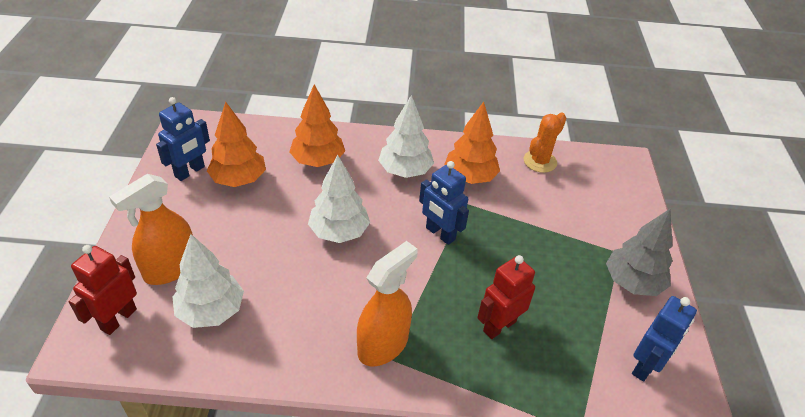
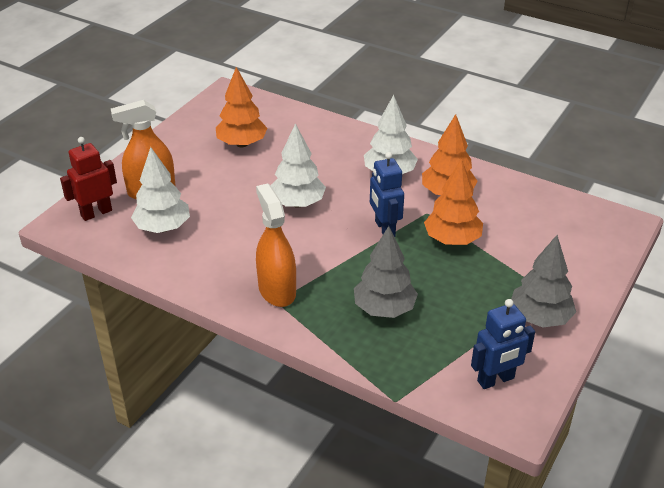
camera: 30 degrees right, 5 degrees down
(190, 172) = (207, 128): blue robot -> none
(318, 161) = (317, 146): orange tree -> orange tree (452, 240)
(383, 345) = (277, 290): orange spray bottle -> orange spray bottle turned 90 degrees counterclockwise
(499, 326) = (384, 309): red robot -> grey tree
(540, 161) = (529, 199): orange cactus -> none

